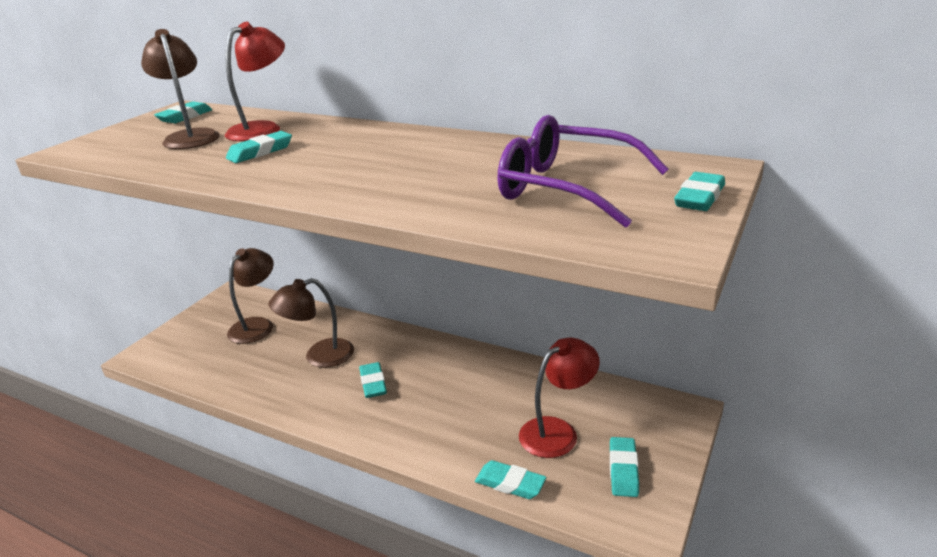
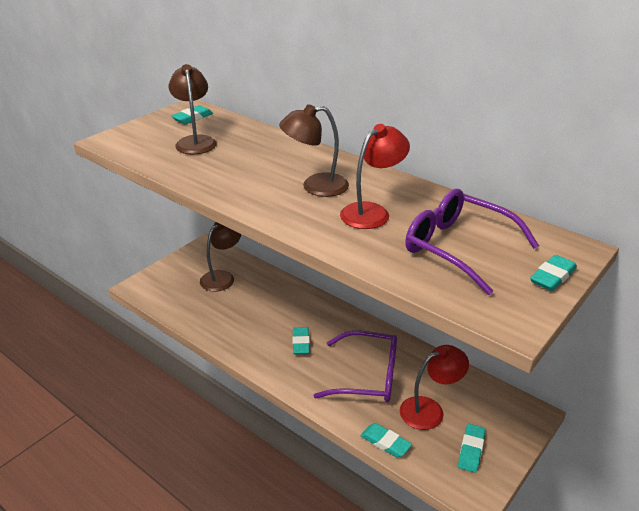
camera: 10 degrees right, 5 degrees up
(260, 152) = (244, 168): turquoise eraser -> none
(262, 129) = (248, 142): red lamp -> red lamp (372, 212)
(319, 356) = (264, 312): brown lamp -> brown lamp (315, 186)
(468, 406) = (368, 376): none -> purple glasses

